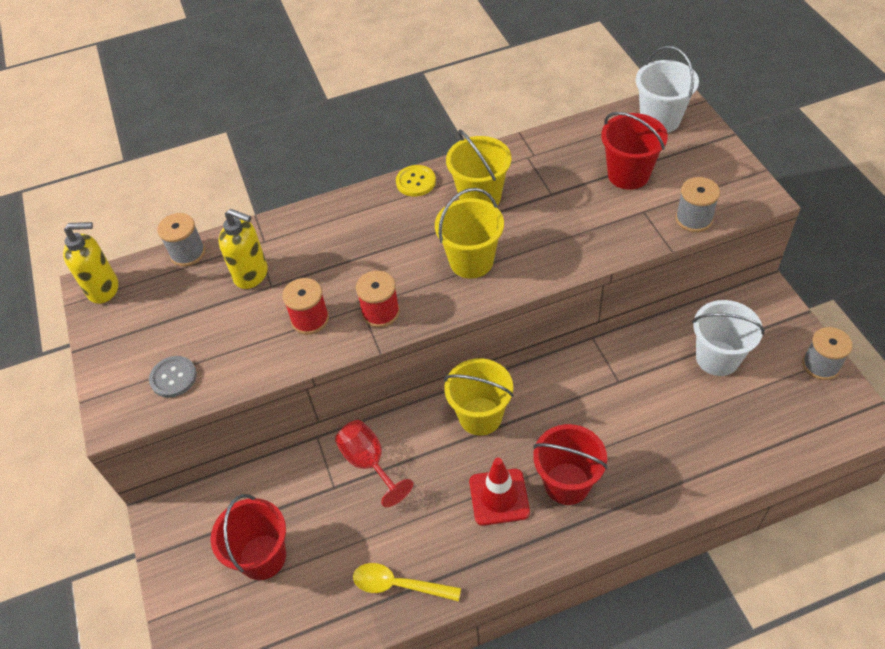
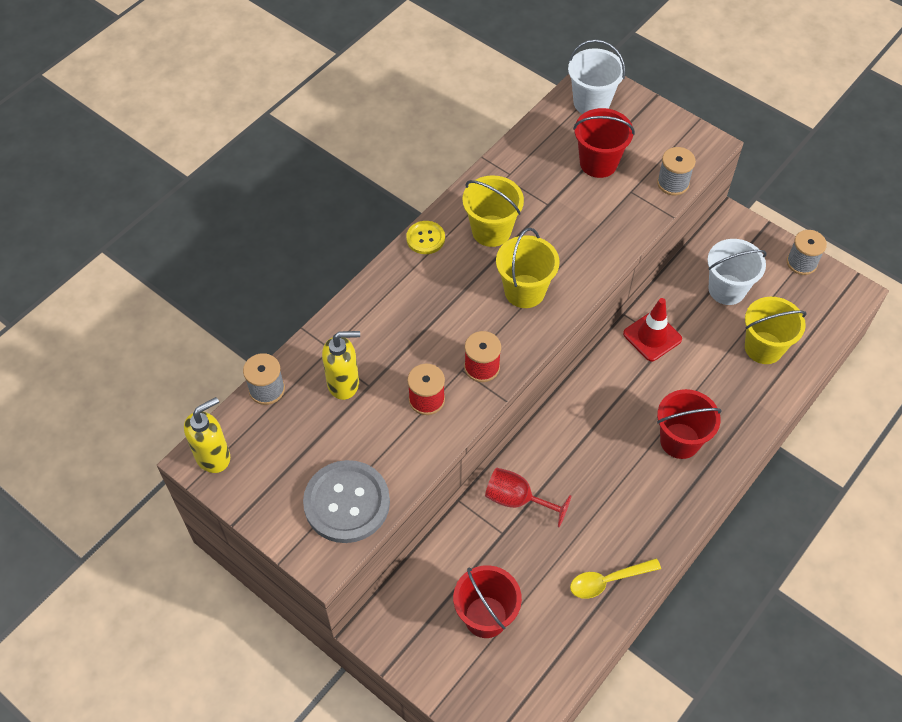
camera: 35 degrees left, 5 degrees up
(173, 377) = (347, 503): grey button -> grey button, size x1.93
(480, 416) = (579, 419): yellow bucket -> yellow bucket (763, 348)
(499, 497) = (637, 476): red traffic cone -> red traffic cone (652, 336)

